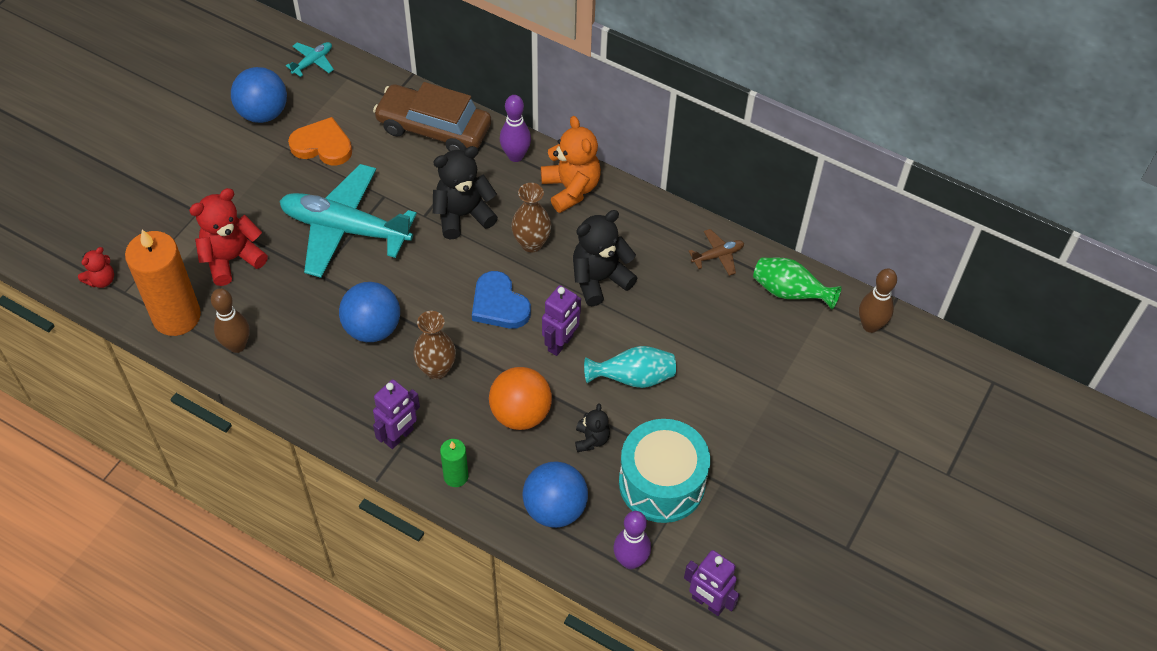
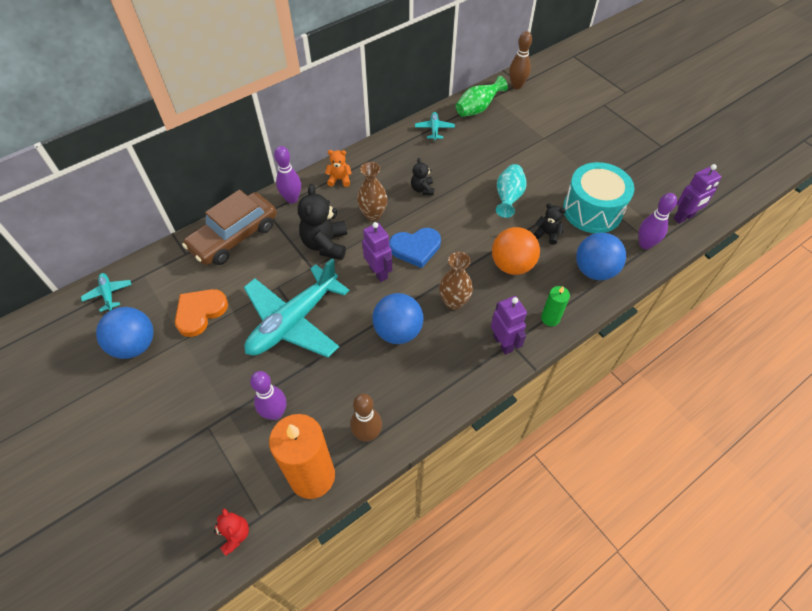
camera: 65 degrees left, 0 degrees up
(232, 259) = (275, 413): red teddy bear -> purple bowling pin
(561, 343) = (464, 225): purple robot -> purple robot (378, 272)
(571, 189) = (339, 179): orange teddy bear -> orange teddy bear, size x0.55
(599, 279) = (422, 189): black teddy bear -> black teddy bear, size x0.55
(717, 256) = (434, 129): brown plane -> turquoise plane

